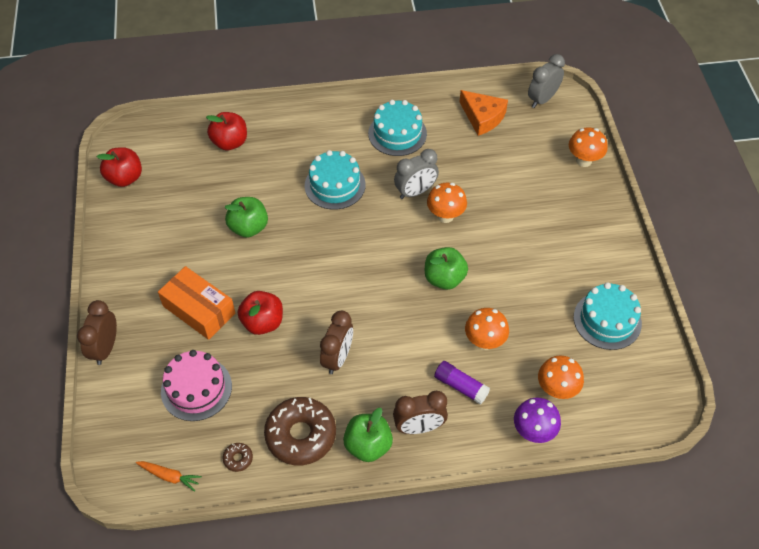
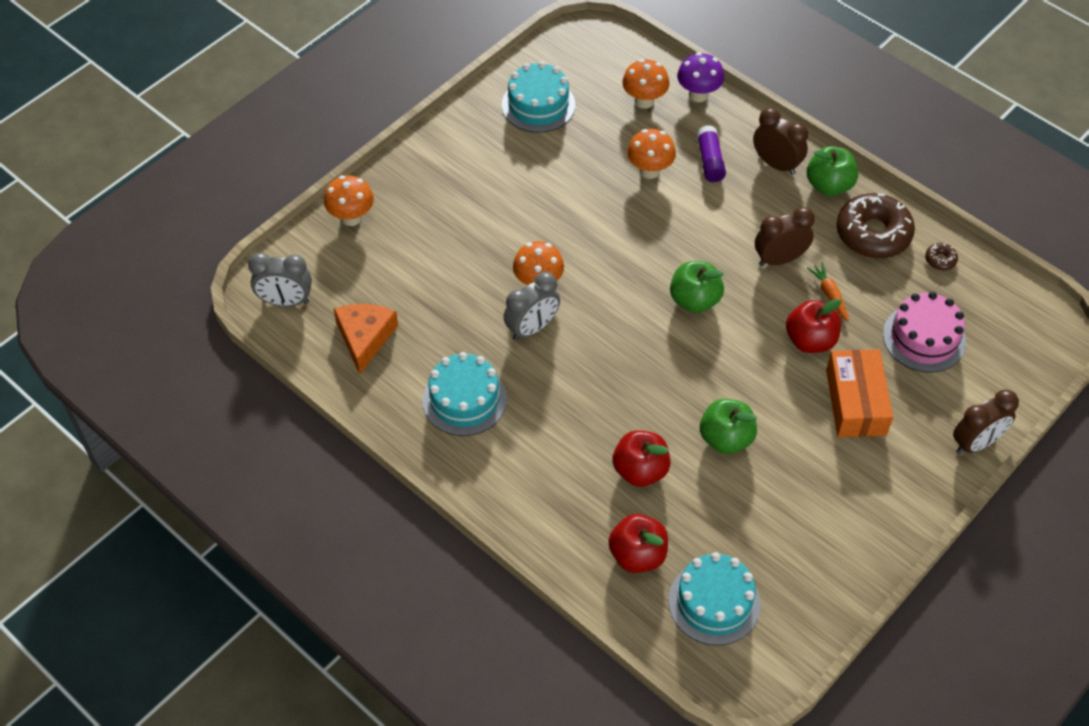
camera: 130 degrees left, 0 degrees up
(125, 178) = (793, 619): red apple -> red apple (640, 470)
(169, 476) = (1008, 293): orange carrot -> orange carrot (829, 295)
(335, 185) = (594, 404): turquoise cake -> turquoise cake (714, 602)
(415, 192) = (532, 328): grey clock -> grey clock turned 120 degrees clockwise
(444, 278) = (614, 238): green apple -> green apple (694, 300)

